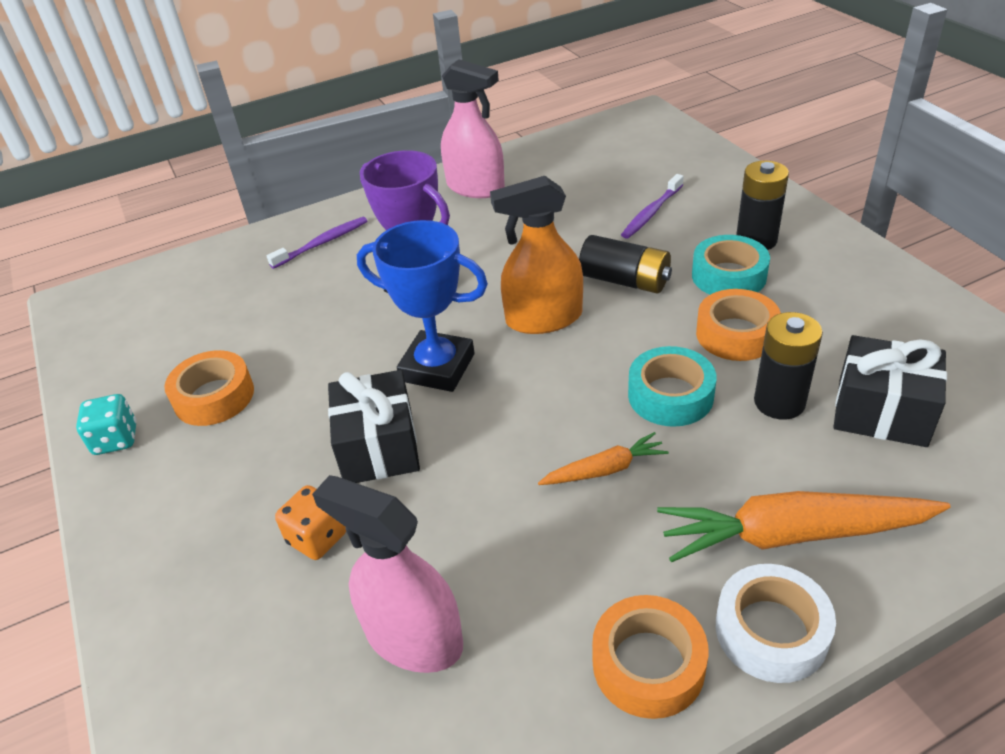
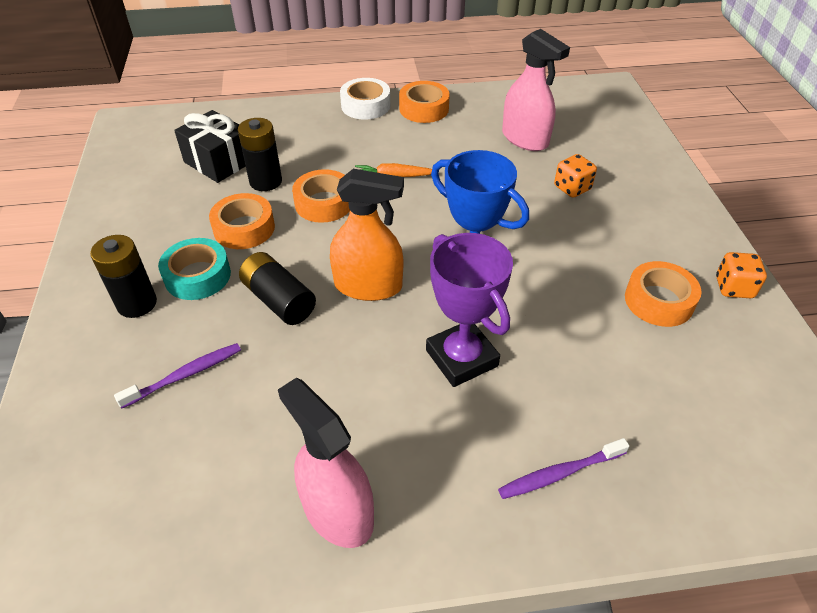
camera: 165 degrees left, 5 degrees up
(116, 439) = (734, 287): turquoise dice -> orange dice
(379, 447) = (528, 226): black gift -> none
(670, 395) = (324, 203): turquoise tape -> orange tape
(792, 534) = (324, 129): orange carrot -> none

